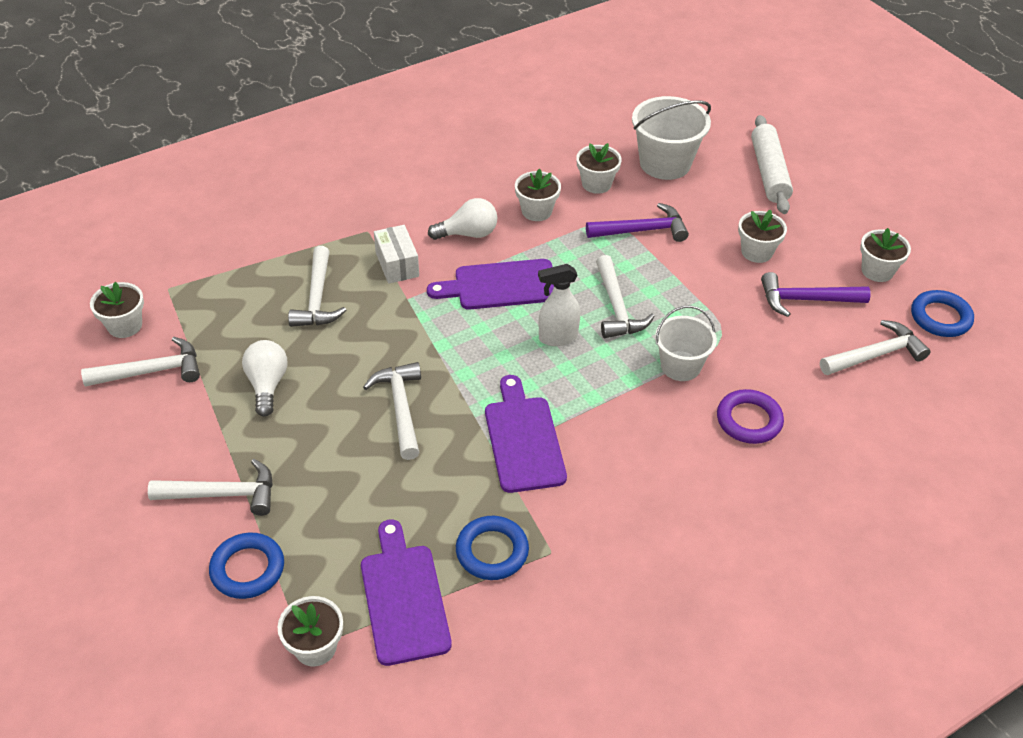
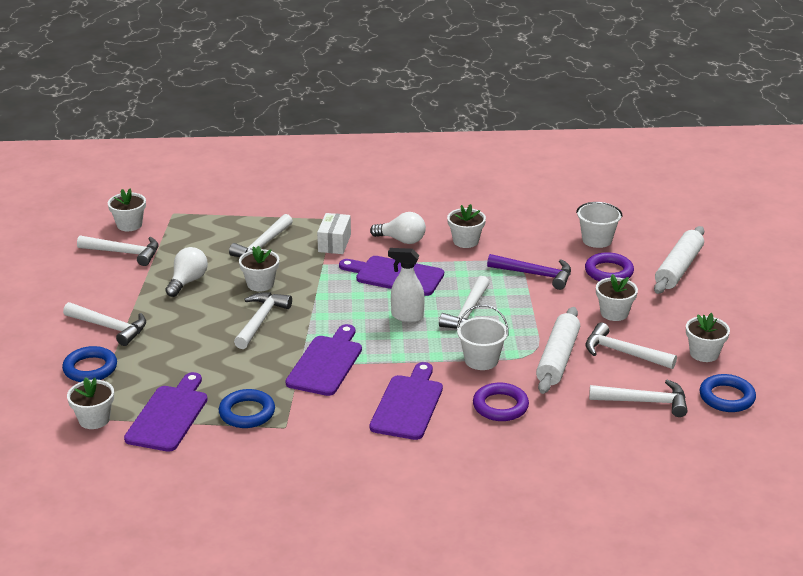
camera: 30 degrees right, 15 degrees down
(596, 184) = (528, 237): white flower pot -> white flower pot (260, 284)
(656, 460) = (408, 404): none -> purple cutting board
(665, 163) = (597, 240): white bucket -> white bucket, size x0.66
(709, 200) = (608, 272): none -> purple ring
(752, 333) = (557, 358): none -> white rolling pin
(806, 300) = (623, 353): purple hammer -> white hammer

